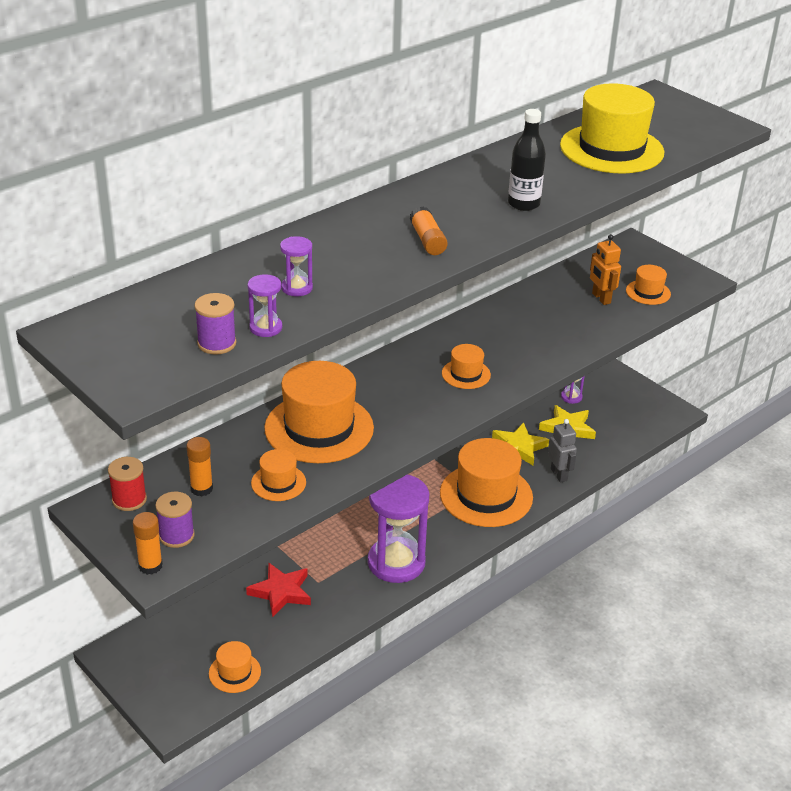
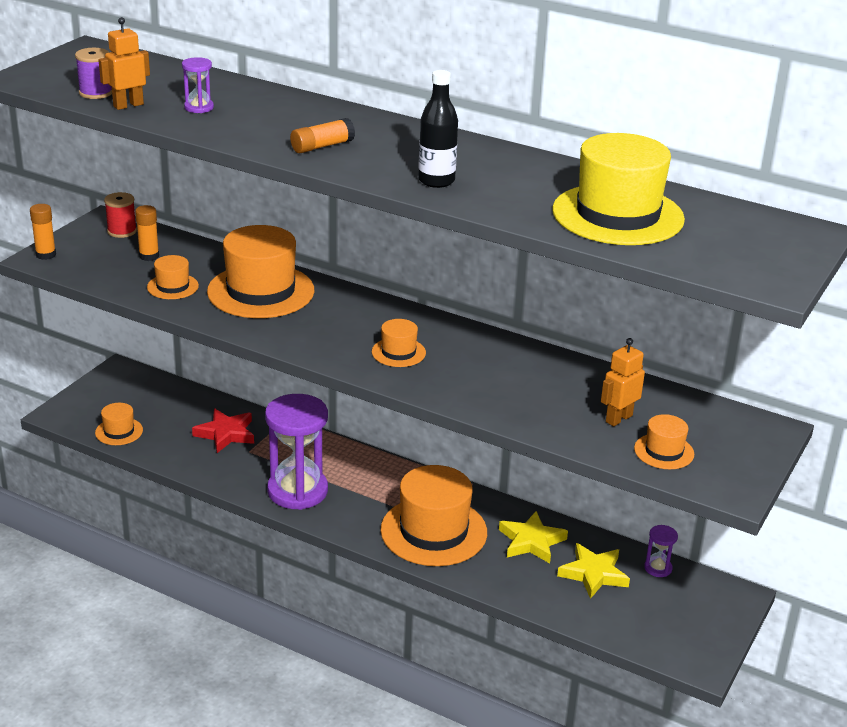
camera: 70 degrees right, 5 degrees down
(176, 535) = (85, 257): purple spool -> none
(266, 328) = (128, 105): purple hourglass -> orange robot
(559, 475) = (503, 579): grey robot -> none

